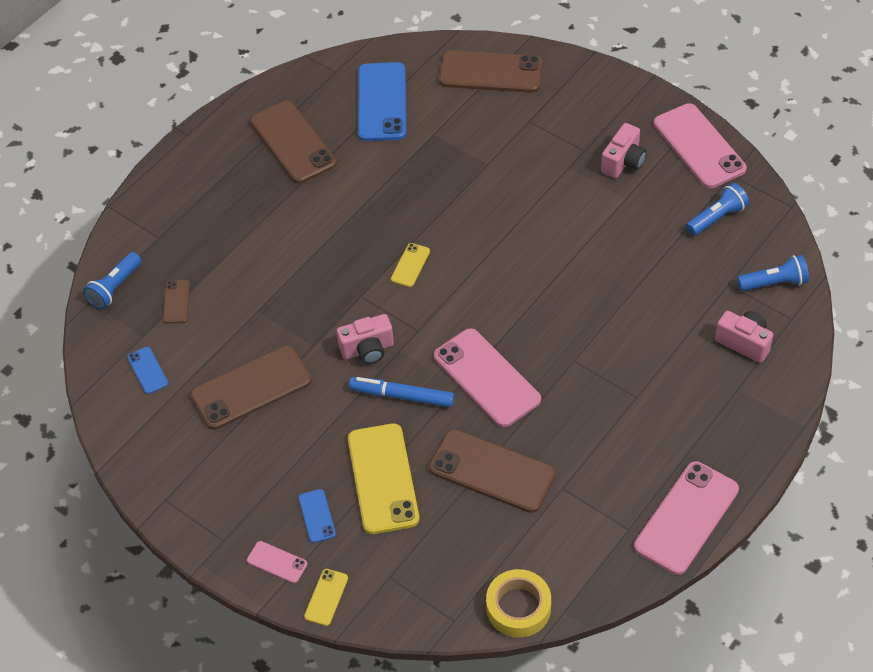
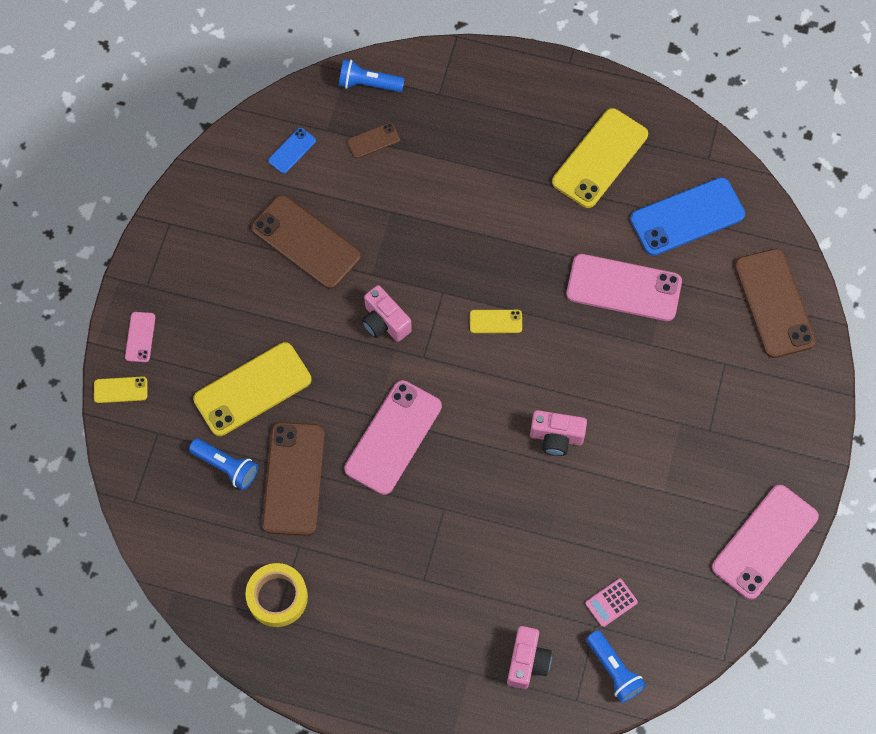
camera: 65 degrees right, 15 degrees up
(293, 142) = (600, 158): brown phone -> yellow phone
(317, 516) = (196, 350): blue phone -> none
(402, 396) = (345, 371): blue marker -> none
(518, 607) = (163, 551): yellow tape -> yellow tape (277, 597)
(623, 162) = (710, 473): pink camera -> pink camera (556, 437)
(686, 518) = (306, 667): pink phone -> pink phone (623, 288)
(712, 265) = (611, 602): none -> pink calculator
(717, 217) = (675, 588): blue flashlight -> blue flashlight (226, 466)

